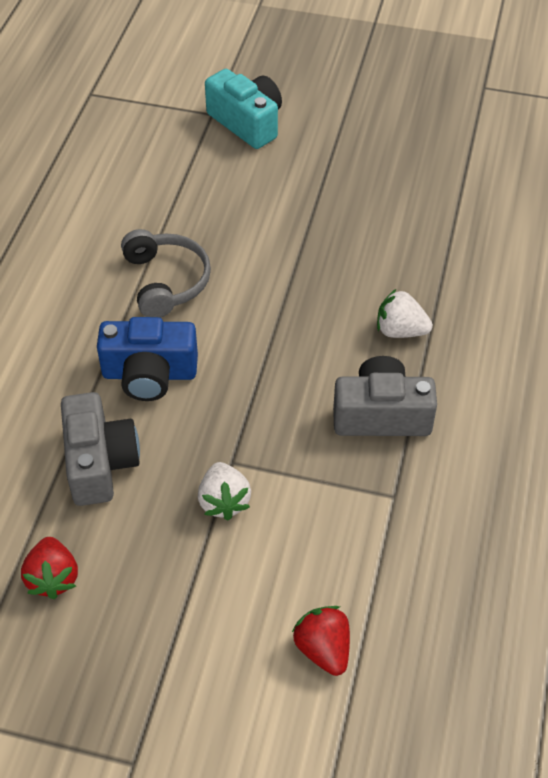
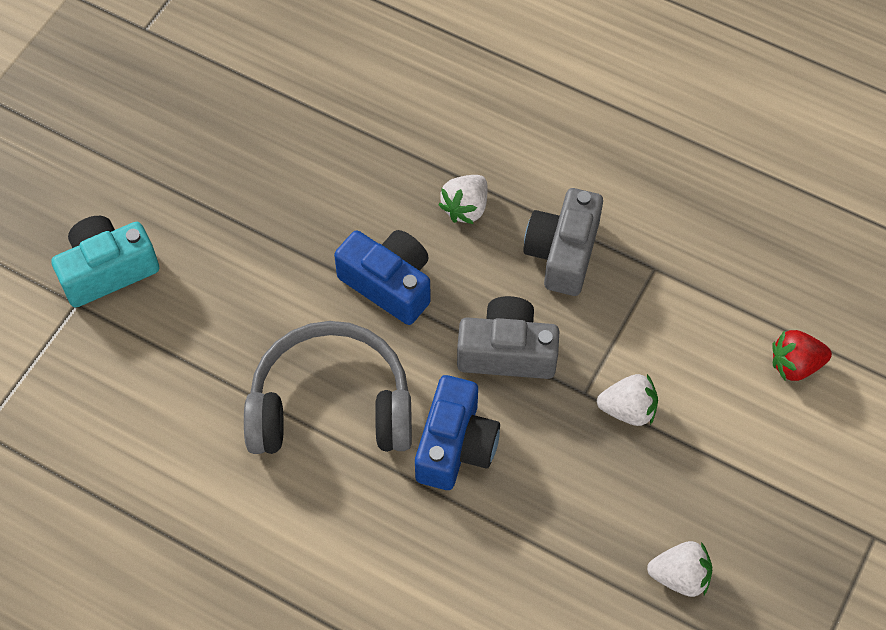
camera: 75 degrees left, 10 degrees up
(53, 578) = (680, 576): red strawberry -> white strawberry
(99, 462) = (556, 512): grey camera -> grey camera (507, 352)
(166, 281) = (331, 405): grey headphones -> grey headphones, size x1.53
(298, 293) = (389, 284): none -> blue camera

